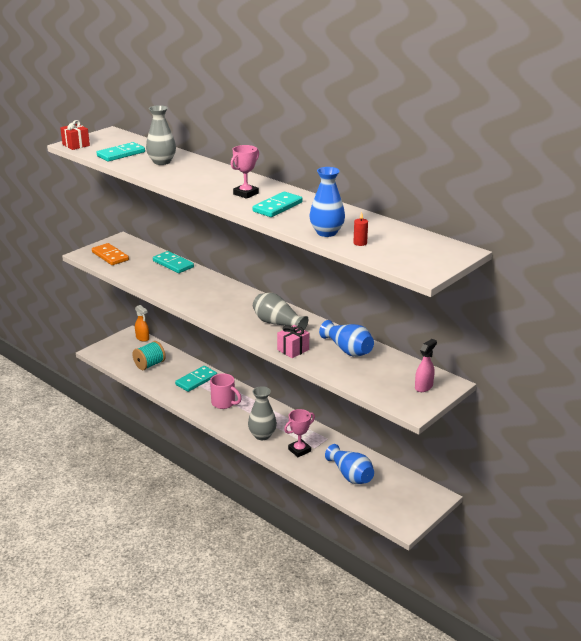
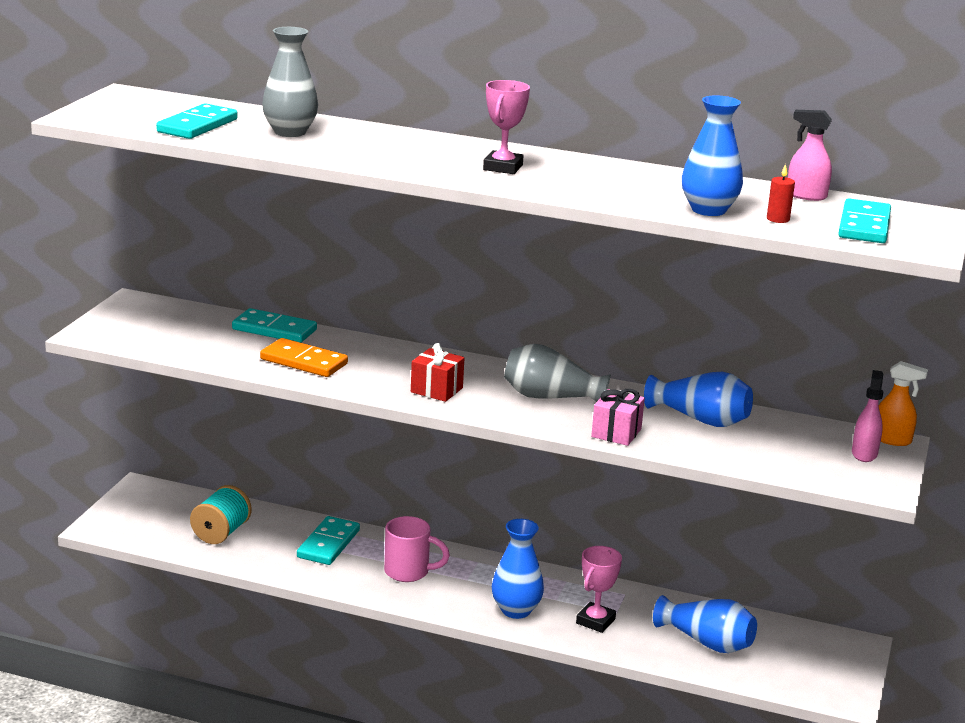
camera: 25 degrees left, 5 degrees down
(76, 145) = (90, 118): red gift -> red gift (436, 390)
(110, 256) = (143, 331): orange domino -> orange domino (304, 361)
(142, 338) = (169, 491): orange spray bottle -> orange spray bottle (892, 440)
(262, 435) = (516, 610): grey vase -> blue vase
(277, 207) = (581, 182): turquoise domino -> turquoise domino (864, 226)
(397, 230) = (806, 196): none -> pink spray bottle

